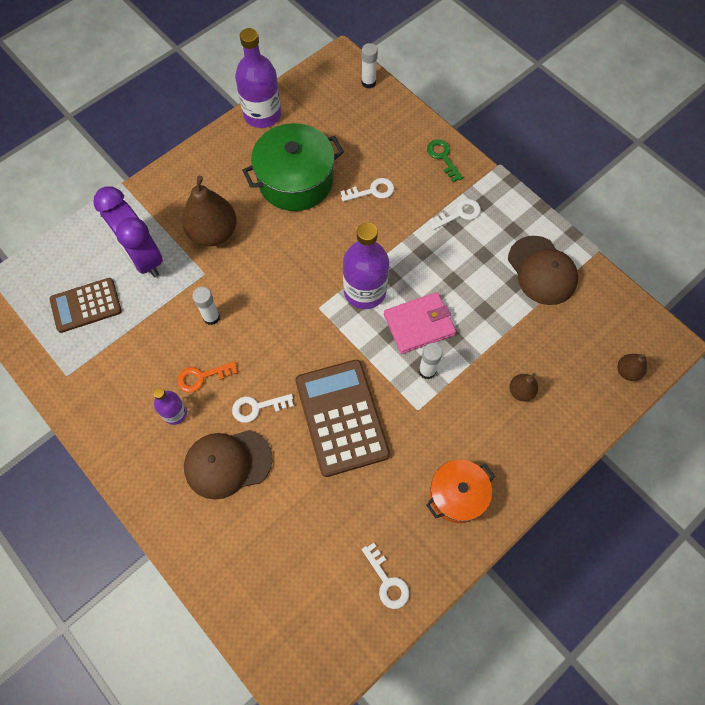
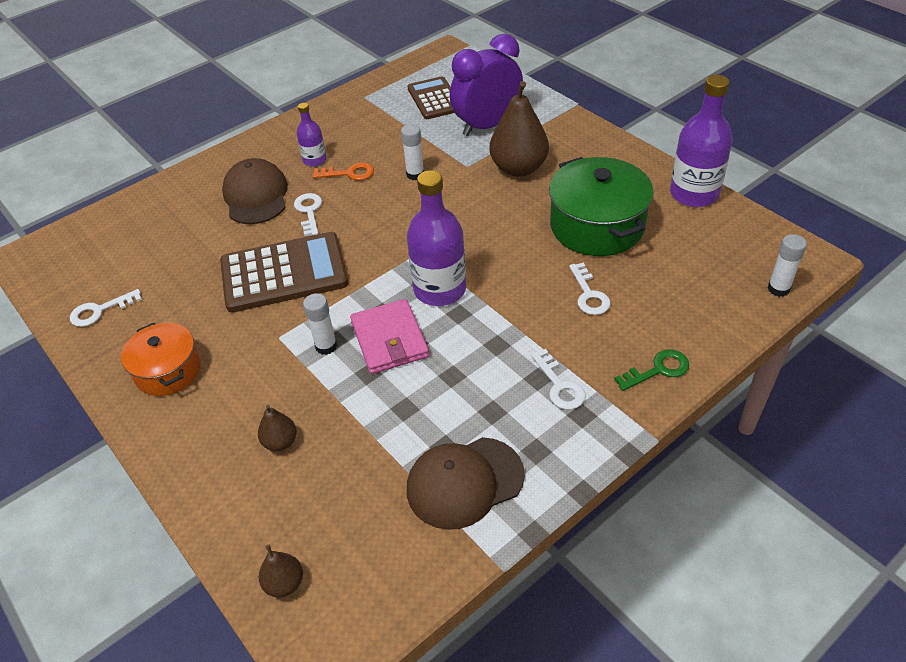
camera: 95 degrees right, 20 degrees down
(202, 377) = (349, 173): orange key -> orange key turned 105 degrees clockwise

